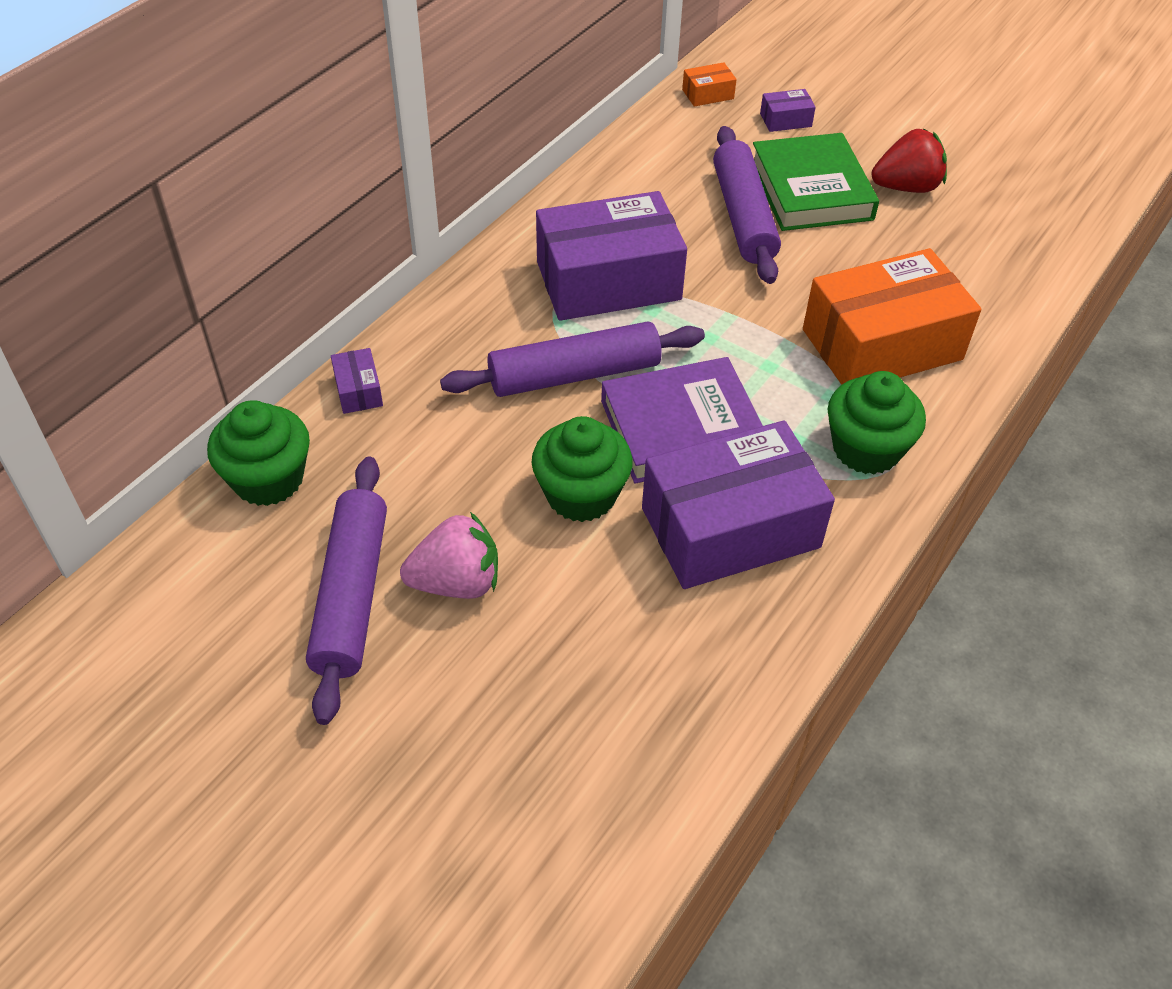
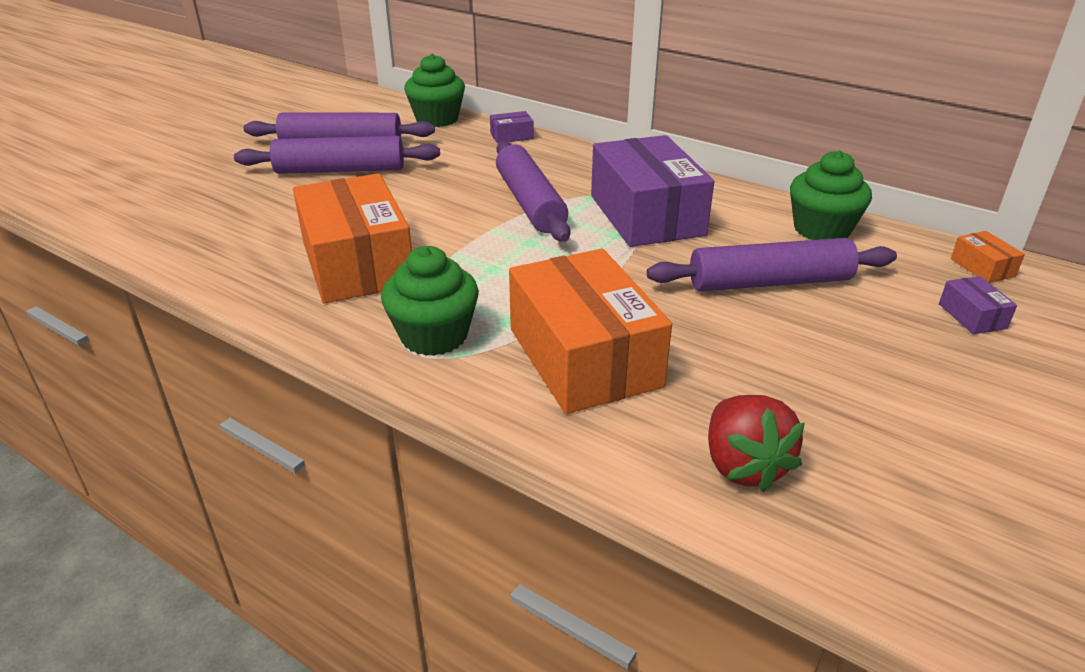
camera: 90 degrees right, 15 degrees down
(456, 582) = (340, 170): pink strawberry -> purple rolling pin
(581, 495) = (405, 206): green cupcake -> green cupcake (821, 229)
(681, 428) = (469, 245): purple book -> none
(730, 527) = (357, 263): purple box -> orange box
(811, 190) = (839, 326): green book -> none
(906, 187) = (889, 401): red strawberry -> red strawberry (743, 466)

